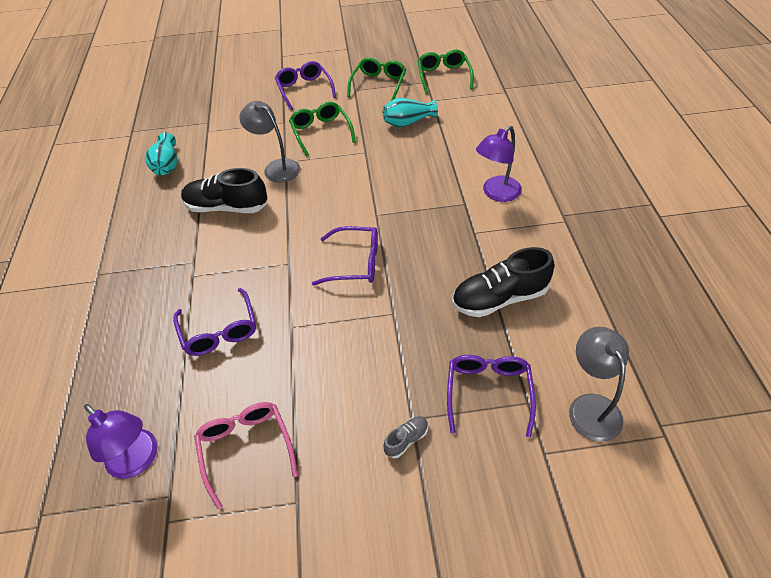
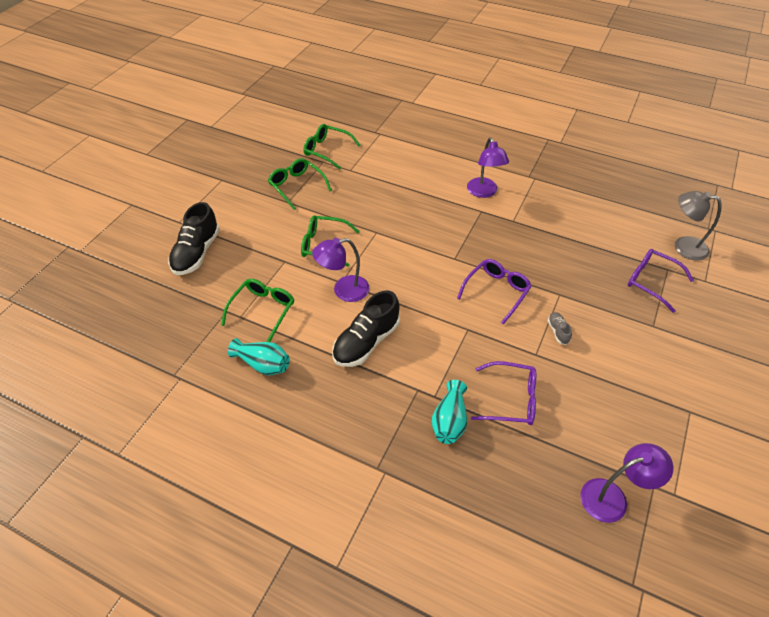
camera: 60 degrees left, 0 degrees up
(222, 138) = (263, 310): none -> green glasses
(246, 447) = (633, 423): pink glasses -> none
(276, 167) = (343, 290): grey lamp -> purple lamp
(304, 89) = (251, 229): purple glasses -> none
(406, 440) = (667, 335): grey shoe -> grey shoe (558, 331)
(408, 122) = (363, 194): turquoise vase -> turquoise vase (449, 421)
(499, 298) = (580, 239): black shoe -> black shoe (197, 253)

